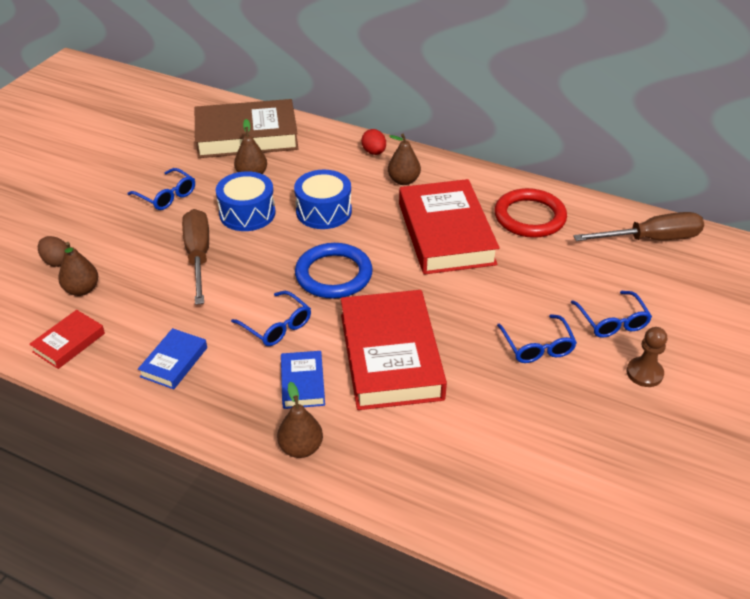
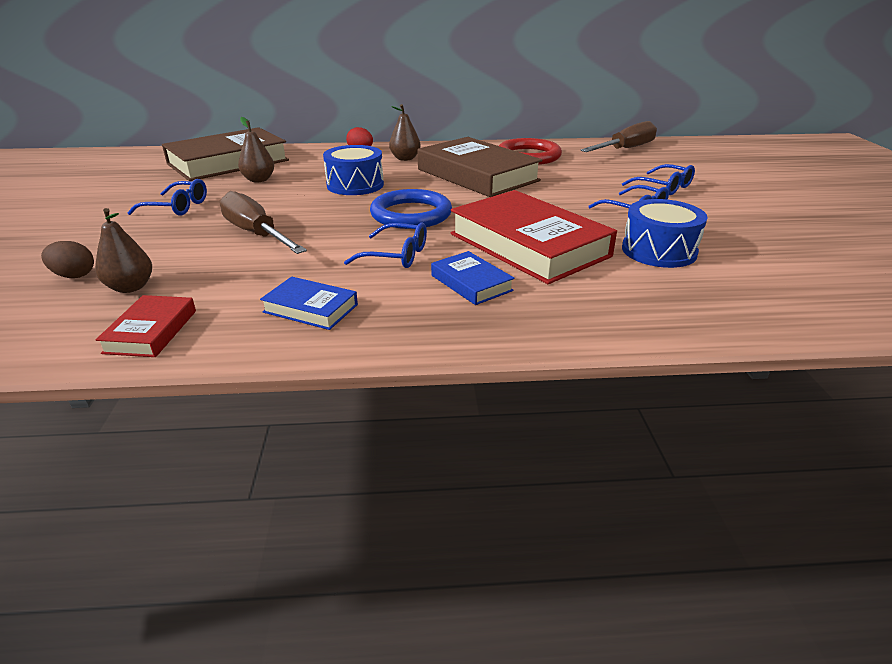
camera: 30 degrees left, 10 degrees down
(174, 362) = (311, 308): blue book -> blue book turned 60 degrees counterclockwise
(247, 213) = (280, 200): blue drum -> blue drum (659, 251)
(301, 448) = (531, 326): brown pear -> none
(445, 233) = (477, 175): red book -> brown book
(644, 373) = (726, 204): brown pawn -> none

